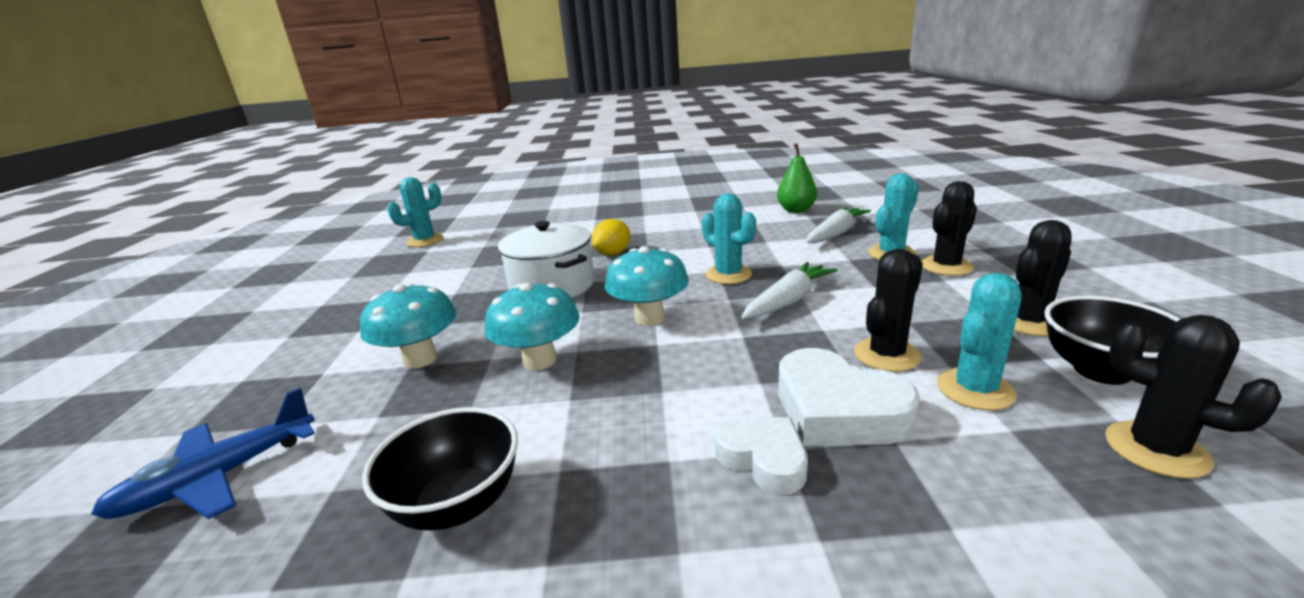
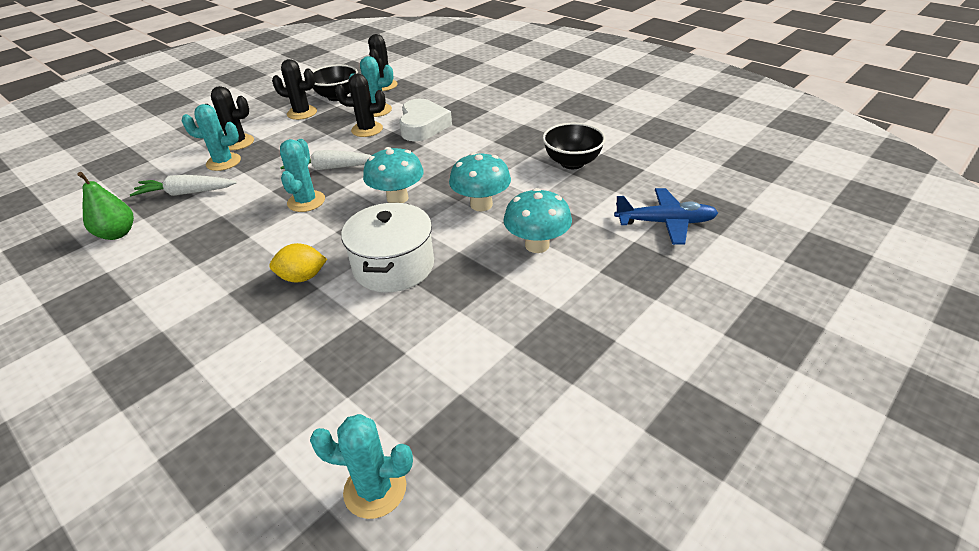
camera: 135 degrees left, 15 degrees up
(763, 459) = (468, 127): white heart -> none

